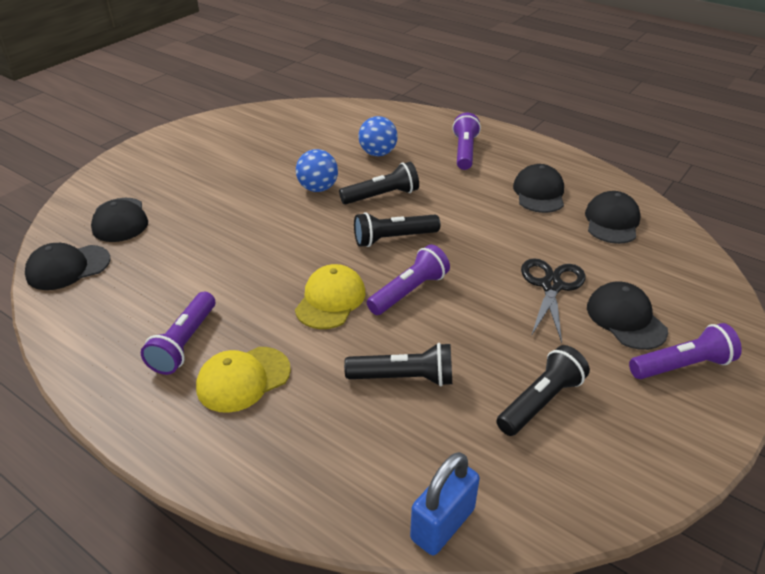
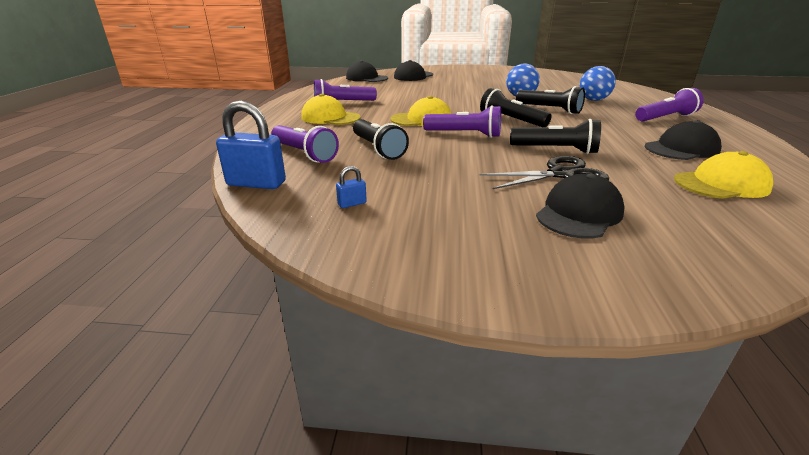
camera: 60 degrees right, 10 degrees down
(540, 401) = (410, 194): black flashlight -> black flashlight (555, 150)
(541, 453) = (352, 204): none -> blue padlock
(612, 221) = (721, 184): black cap -> yellow cap
(682, 366) = (558, 255): purple flashlight -> purple flashlight (304, 154)

